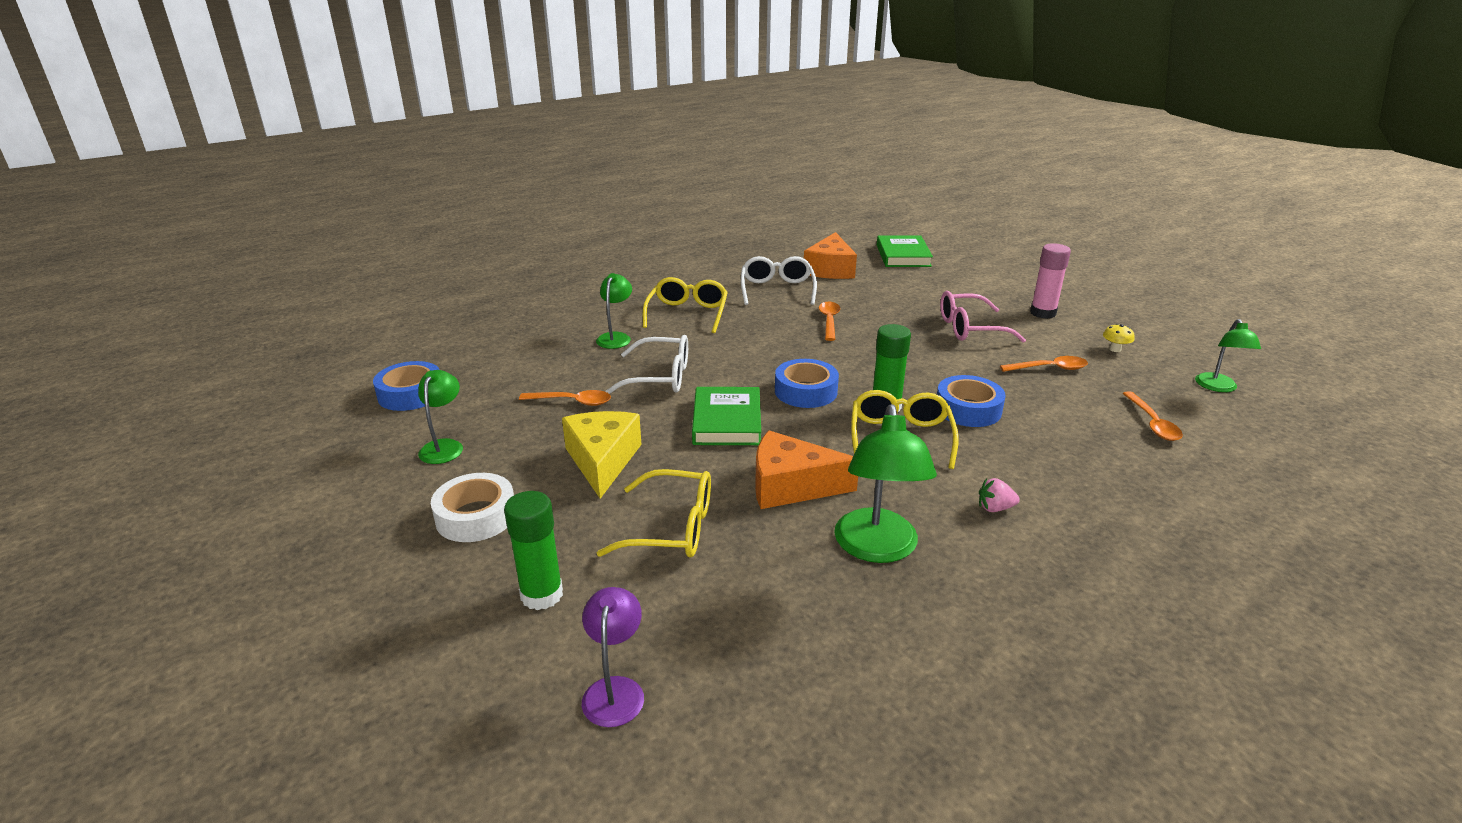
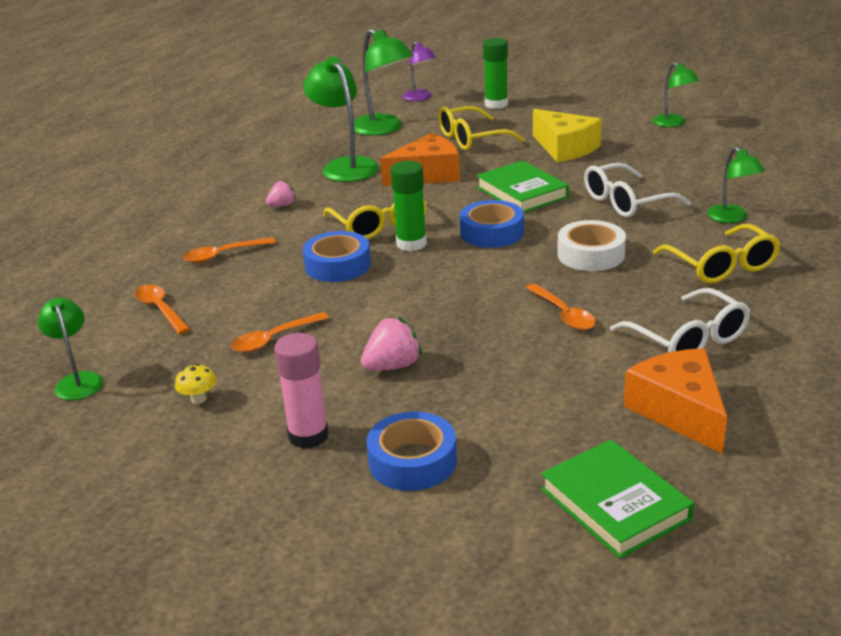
camera: 150 degrees right, 0 degrees up
(410, 394) = (770, 134): blue tape -> blue tape (412, 461)
(476, 516) = (583, 111): white tape -> white tape (591, 254)
(572, 402) = (653, 166): orange spoon -> orange spoon (223, 255)
(760, 615) = (383, 129): none -> green lamp
(969, 328) = (392, 366): pink glasses -> pink strawberry

